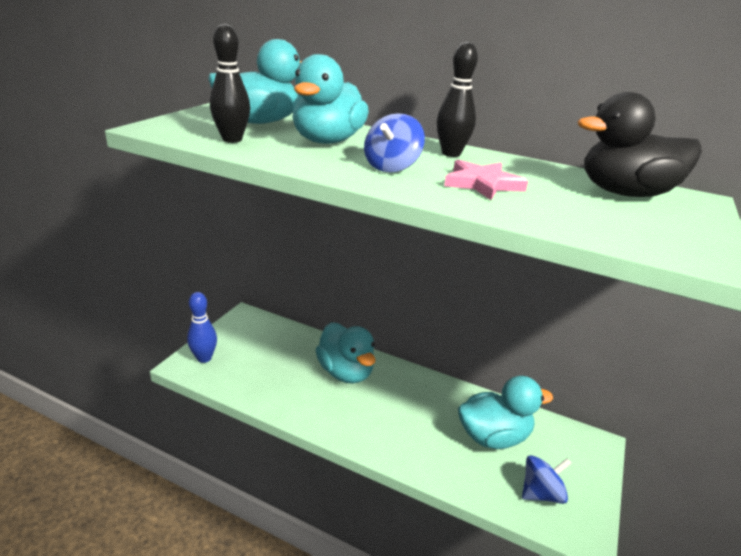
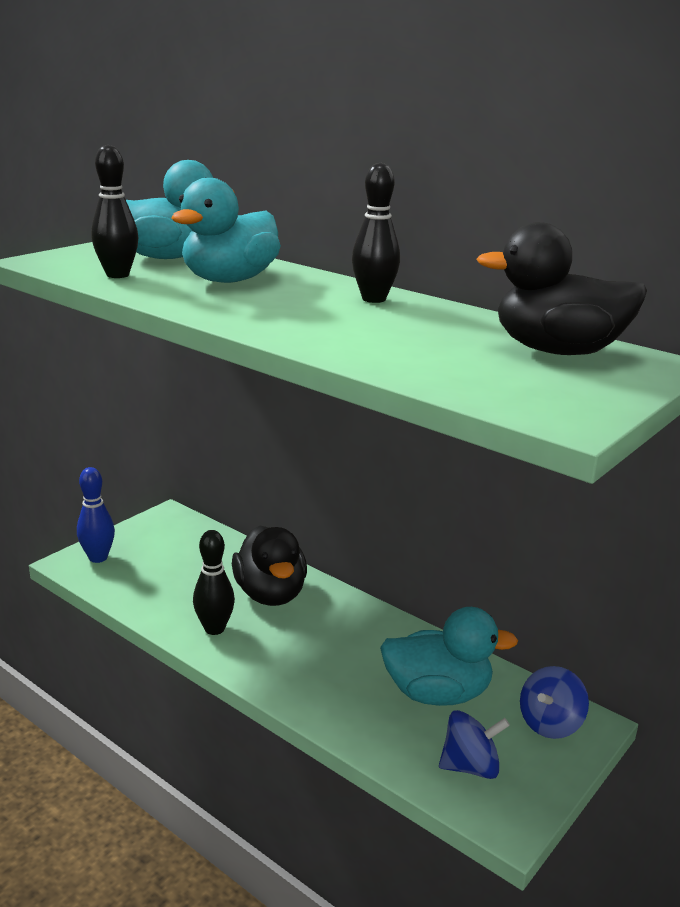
camera: 15 degrees right, 5 degrees down
(316, 407) = (214, 628): none -> black bowling pin
(345, 372) = (270, 594): turquoise duck -> black duck
(391, 167) = (279, 310): blue spinning top -> blue spinning top (550, 723)
(482, 184) = (374, 332): pink star -> none

